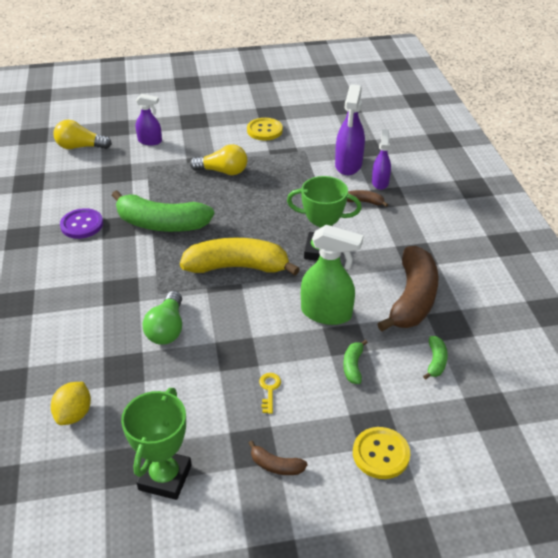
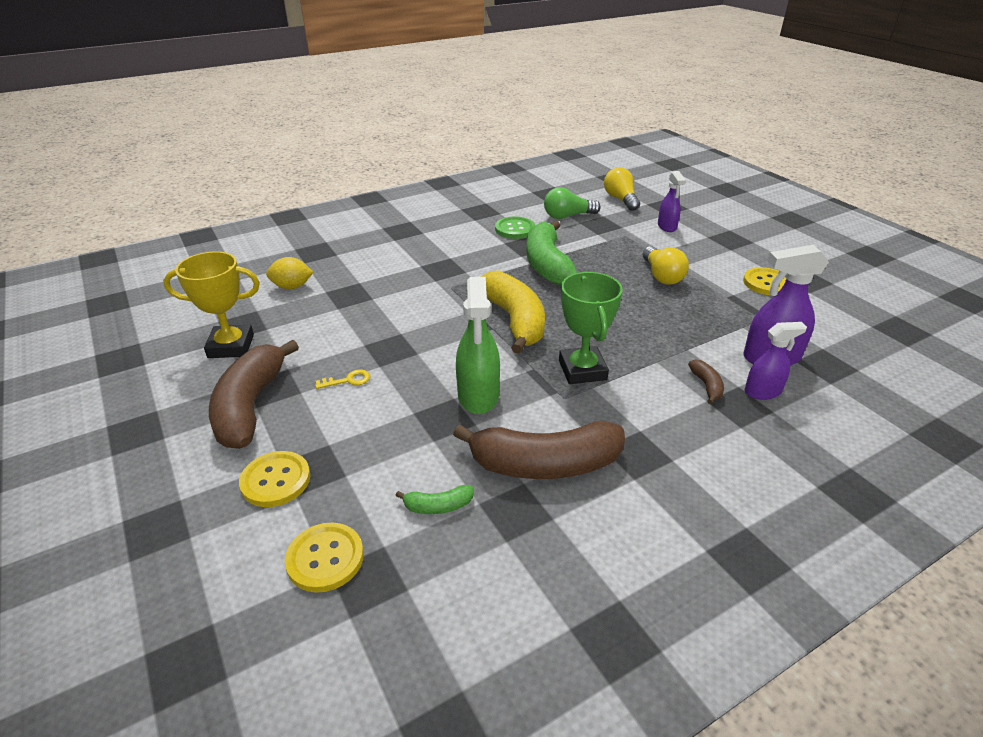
camera: 70 degrees right, 5 degrees down
(82, 225) = (515, 229): purple button -> green button
(165, 477) = (231, 346): green trophy -> yellow trophy
(167, 329) = (406, 303): green light bulb -> green light bulb (567, 216)
(276, 465) = (251, 406): brown banana -> brown banana, size x2.34
(353, 366) = (402, 433): green banana -> none
(468, 431) = (325, 558): none -> yellow button

